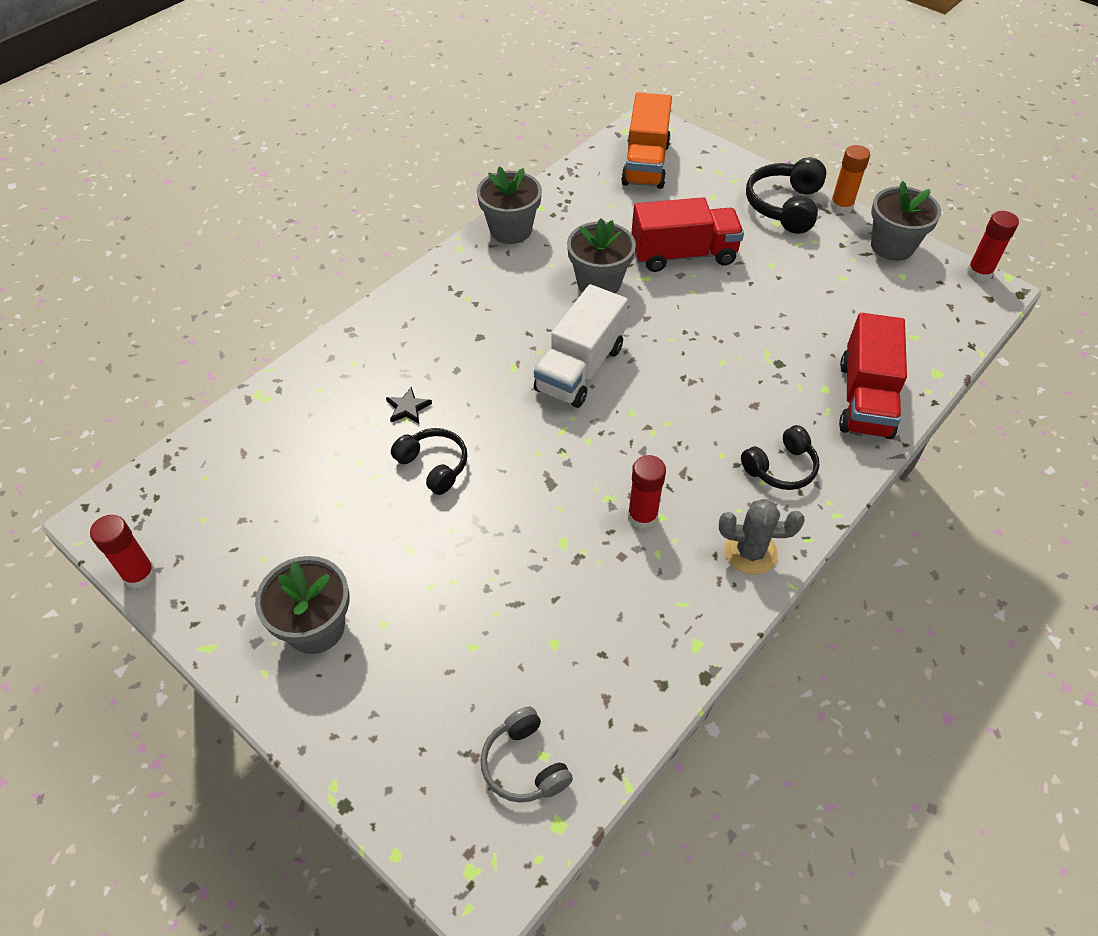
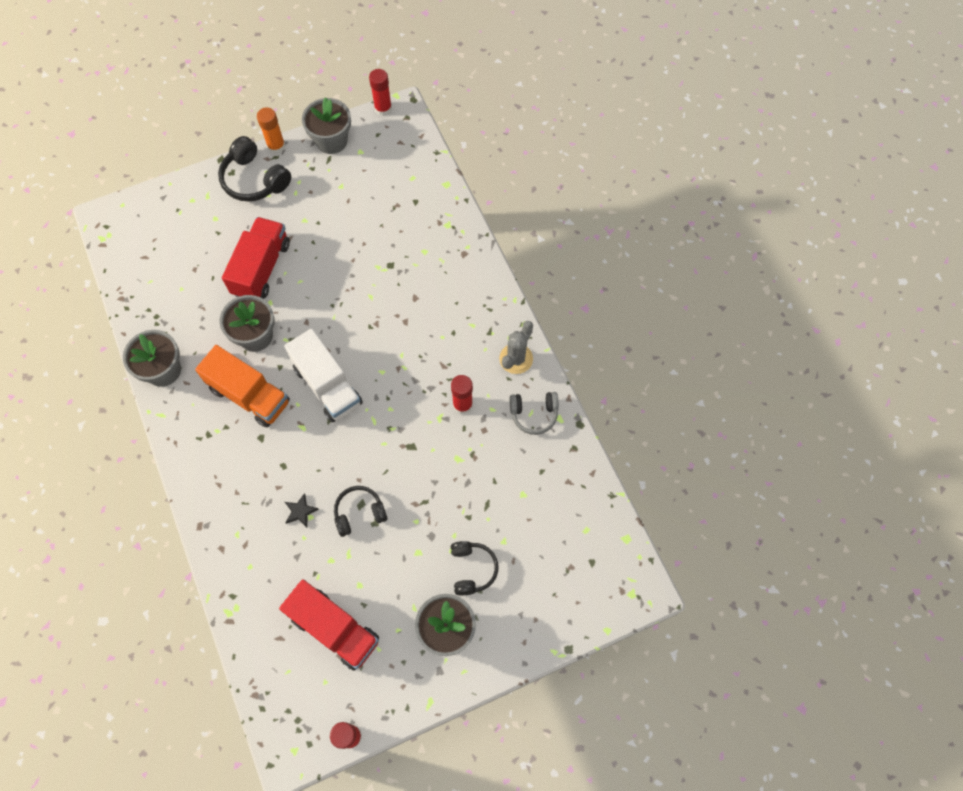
camera: 65 degrees left, 15 degrees up
(524, 764) = (587, 542): grey headphones -> grey headphones (534, 414)
(645, 164) = (150, 243): orange truck -> orange truck (249, 395)
(781, 468) = (468, 310): black headphones -> black headphones (472, 569)
(865, 399) = (444, 234): red truck -> red truck (334, 629)

